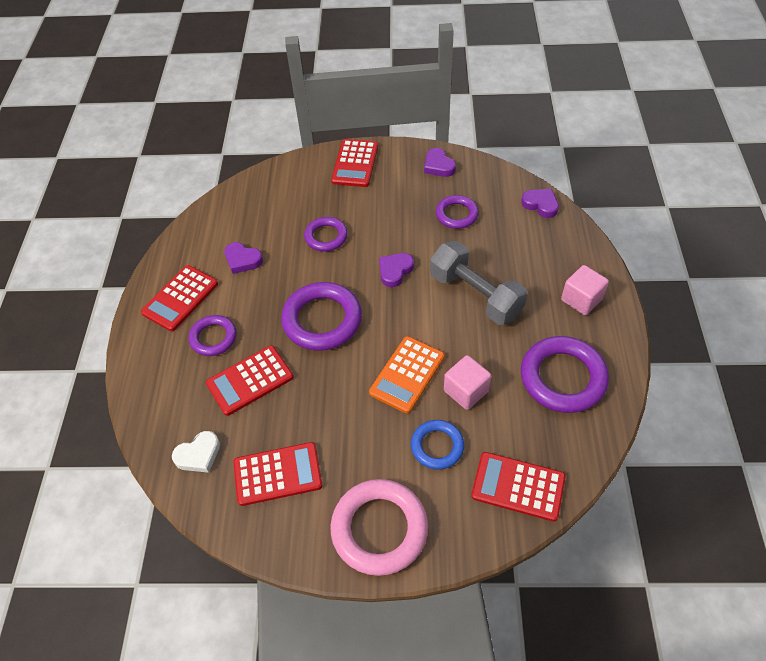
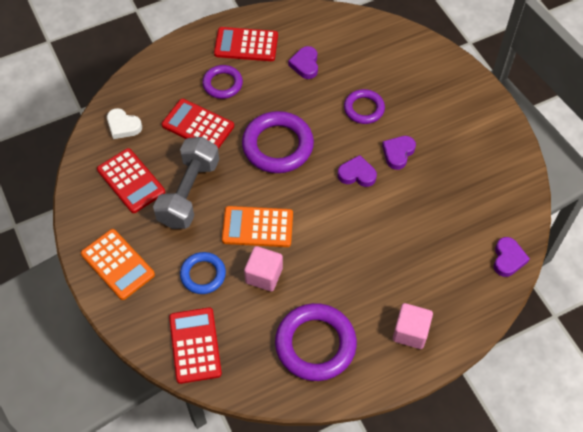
camera: 60 degrees right, 5 degrees up
(355, 163) = (461, 91): red calculator -> none
(379, 529) = (118, 264): pink ring -> orange calculator
(438, 166) = (502, 156): purple heart -> purple heart (398, 153)
(456, 214) = (450, 194): purple ring -> none
(475, 295) = (366, 245): grey dumbbell -> grey dumbbell (189, 193)

